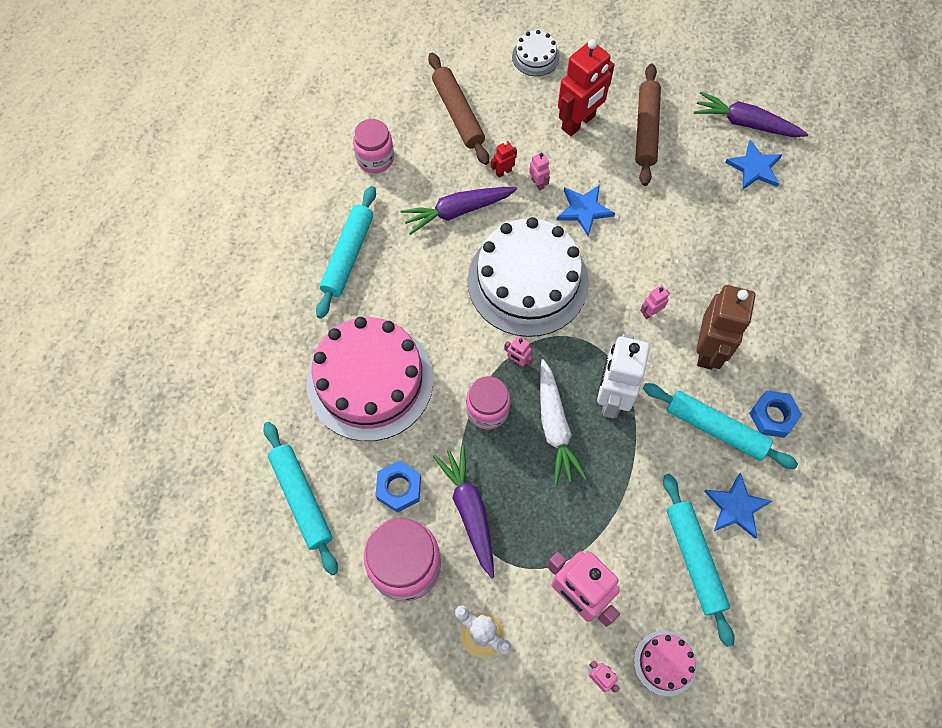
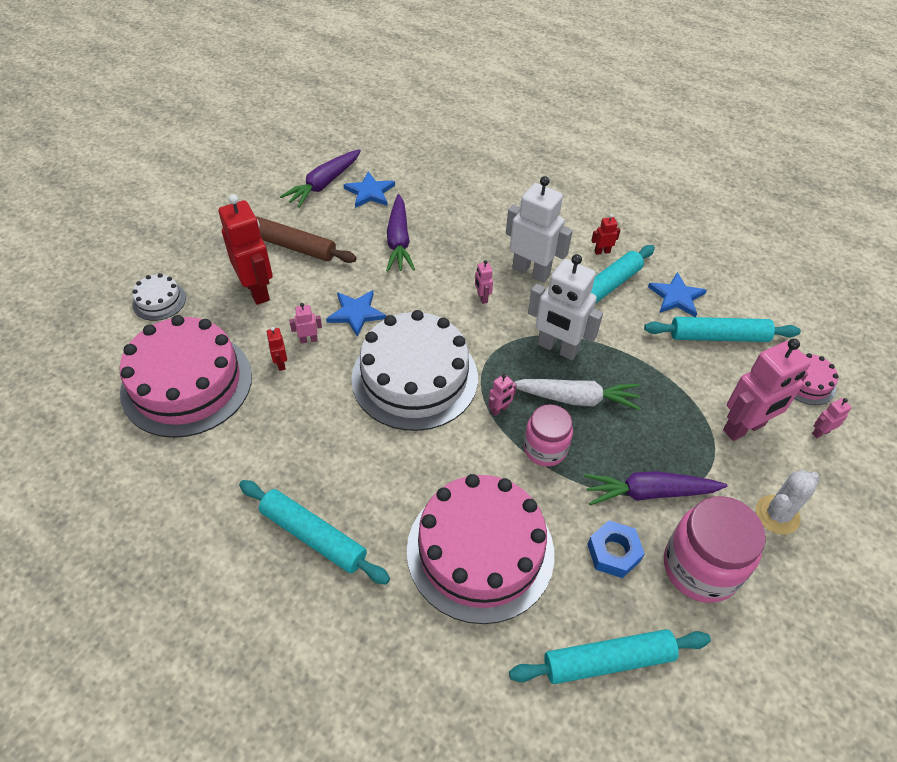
camera: 75 degrees left, 15 degrees down
(375, 158) = (198, 476): pink jar -> none
(457, 211) = (307, 415): purple carrot -> purple carrot (398, 241)
(458, 114) = (187, 383): brown rolling pin -> pink cake
(708, 350) = (531, 271): brown robot -> white robot
(772, 416) = (602, 251): blue nut -> red robot

